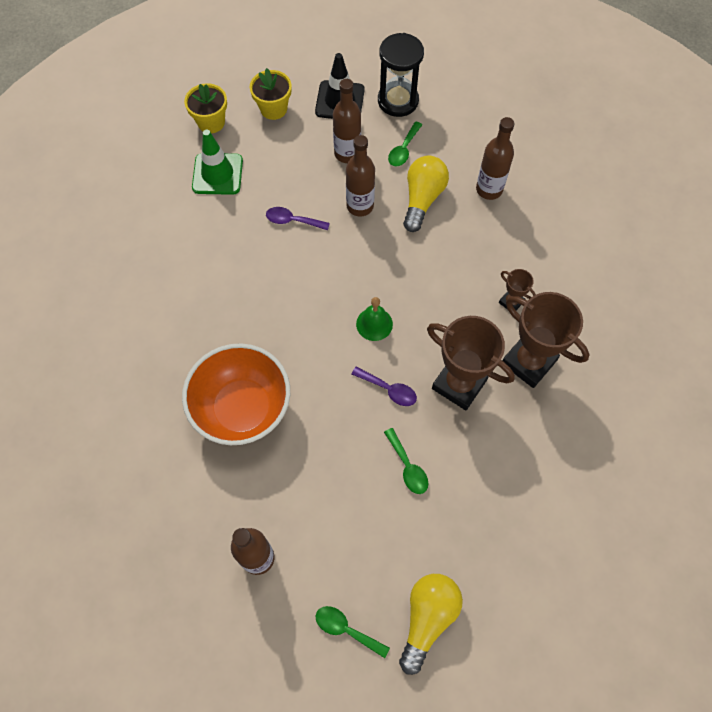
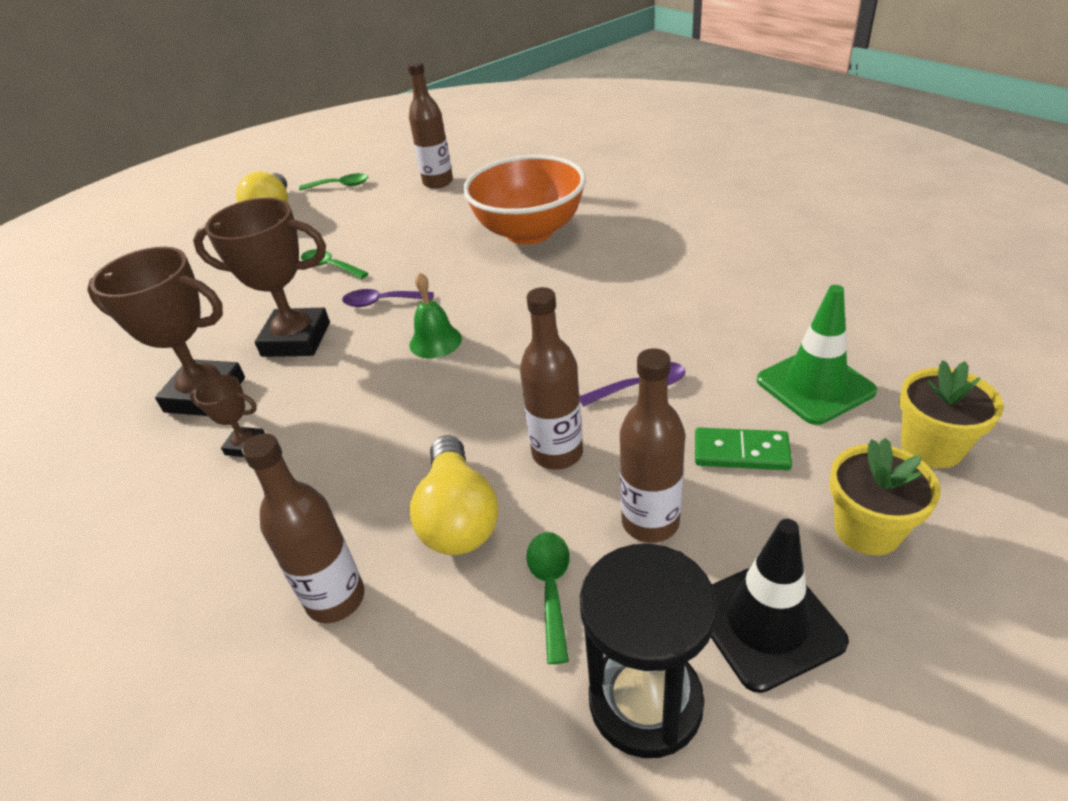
camera: 155 degrees right, 25 degrees down
(284, 162) = (741, 452): none -> green domino

